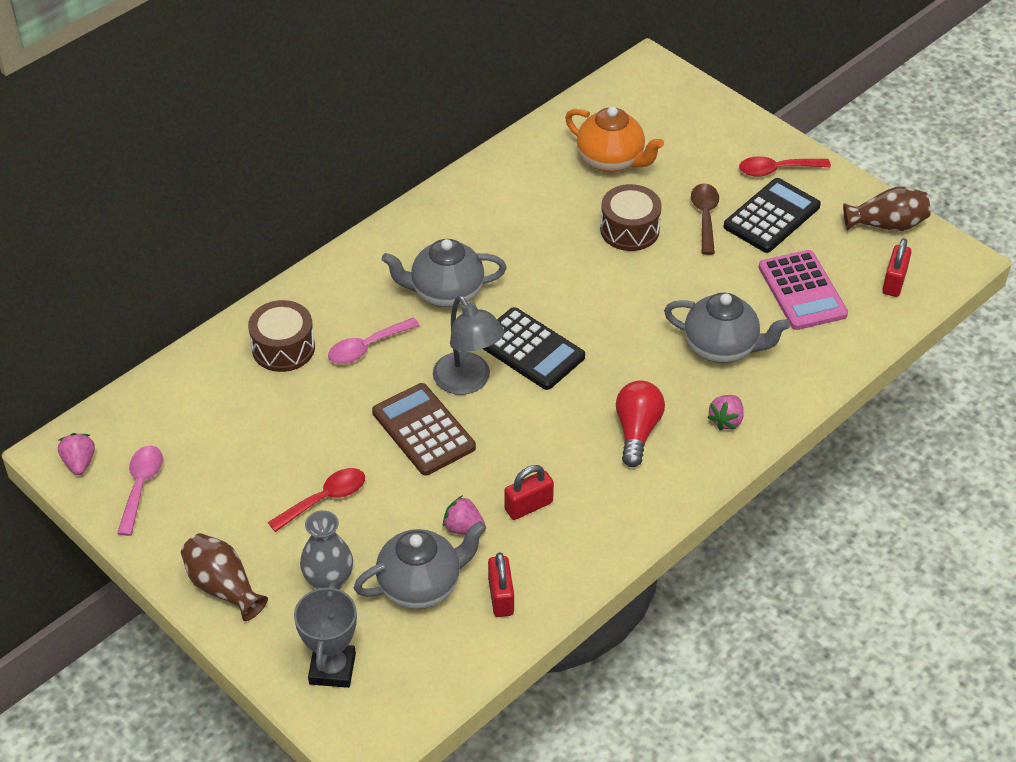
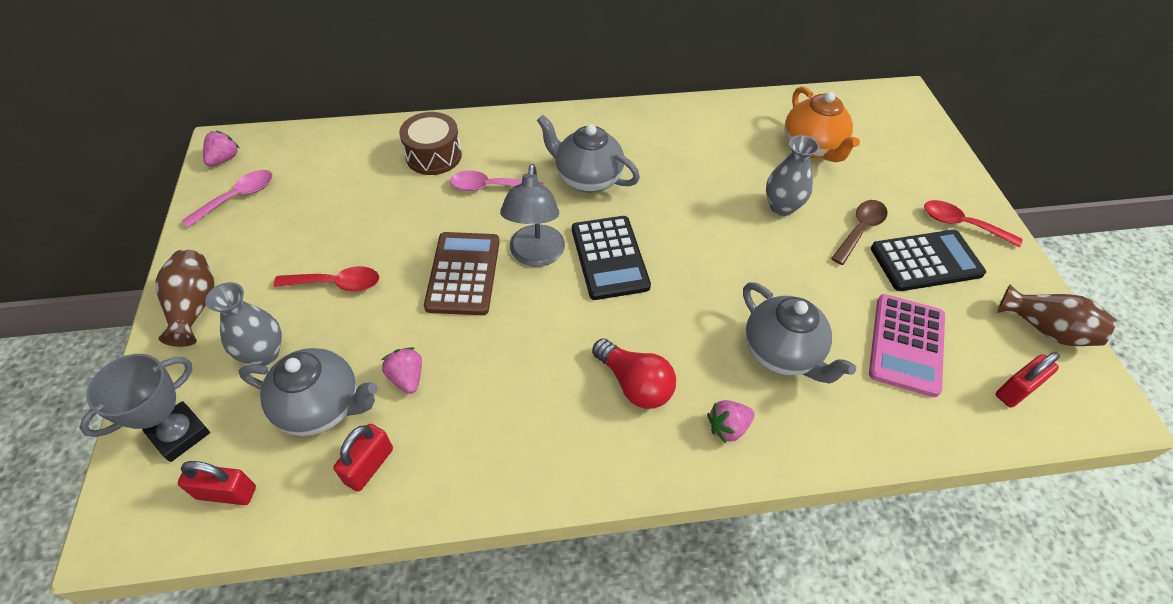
camera: 35 degrees right, 5 degrees up
(528, 506) = (477, 393): red padlock -> red padlock (226, 492)
(629, 230) = (781, 207): brown drum -> grey vase
(637, 431) = (635, 384): red light bulb -> red light bulb turned 90 degrees clockwise

